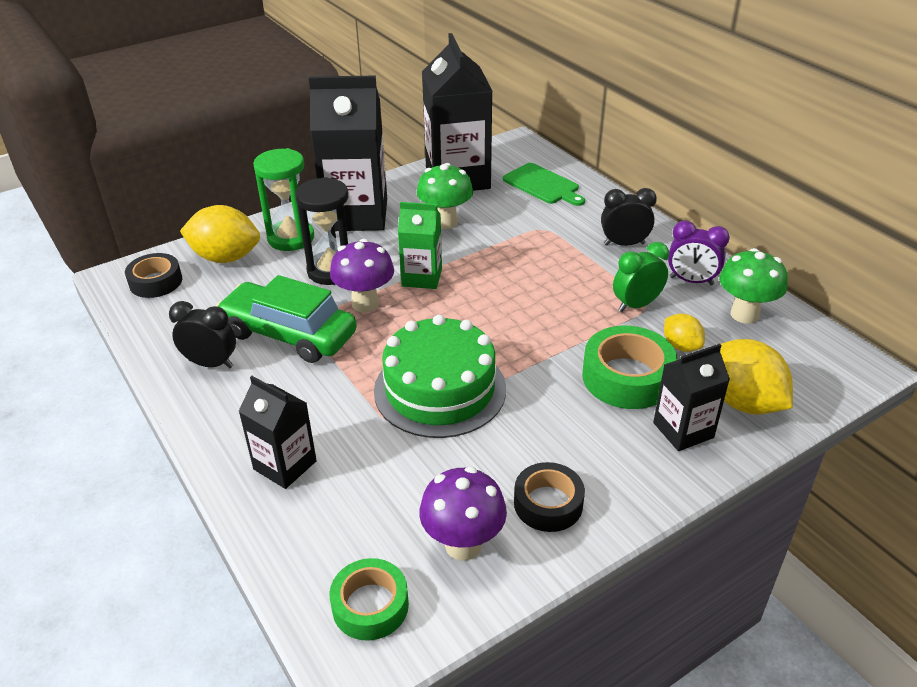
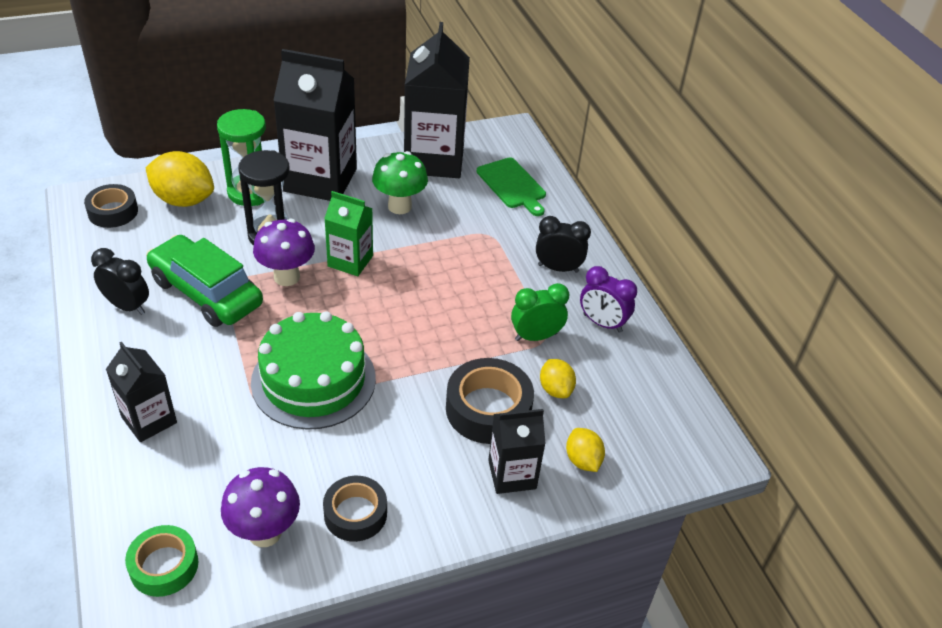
camera: 10 degrees right, 5 degrees up
(627, 377) = (488, 409): green tape -> black tape
(743, 402) = (582, 460): yellow lemon -> yellow lemon, size x0.55
(744, 314) = (634, 371): green mushroom -> none

